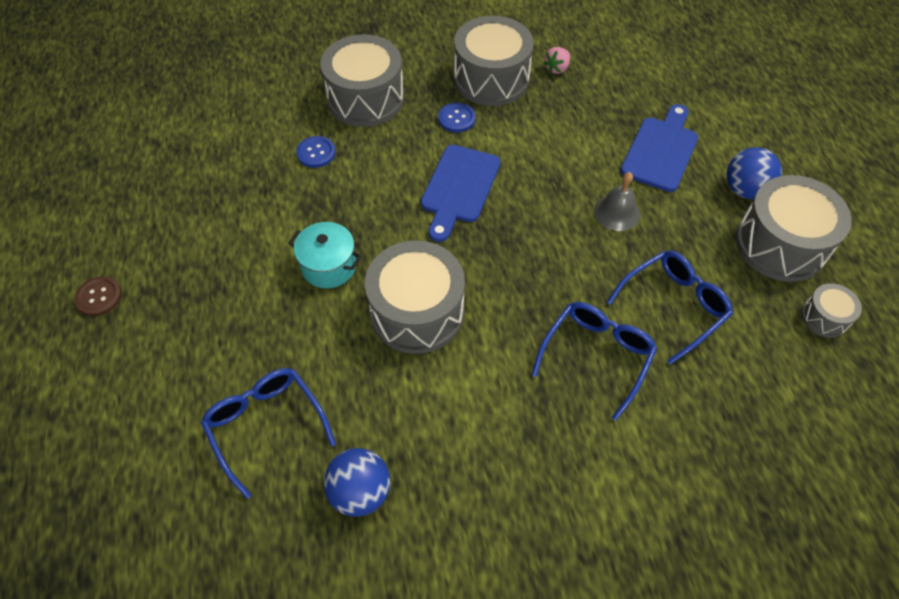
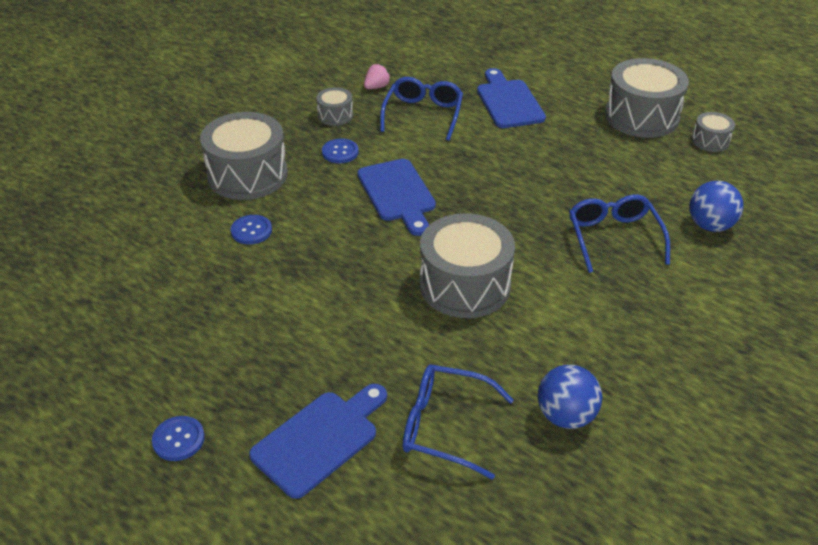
camera: 40 degrees left, 15 degrees down
(99, 297) = (178, 439): brown button -> blue button
(177, 367) = (320, 439): none -> blue cutting board
(329, 266) = (360, 297): turquoise pot -> none
(491, 79) = (335, 115): grey drum -> grey drum, size x0.49
(557, 68) = (376, 87): pink strawberry -> pink strawberry turned 135 degrees counterclockwise
(617, 212) = (524, 151): grey bell -> none
(673, 306) = (624, 183): blue glasses -> blue glasses (423, 114)
(745, 190) = (586, 98): blue ball -> blue ball (710, 225)

